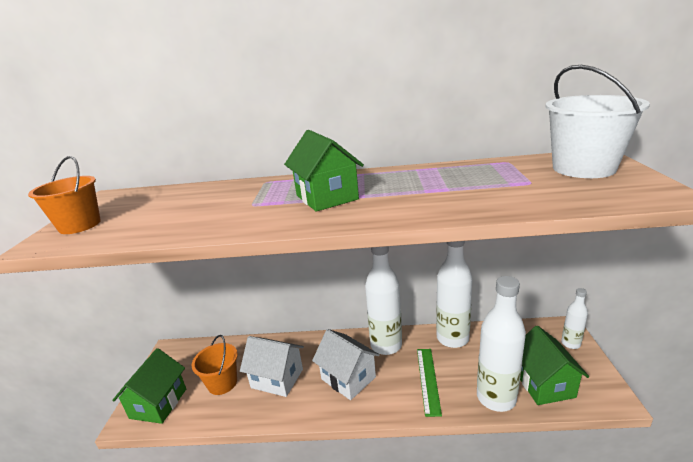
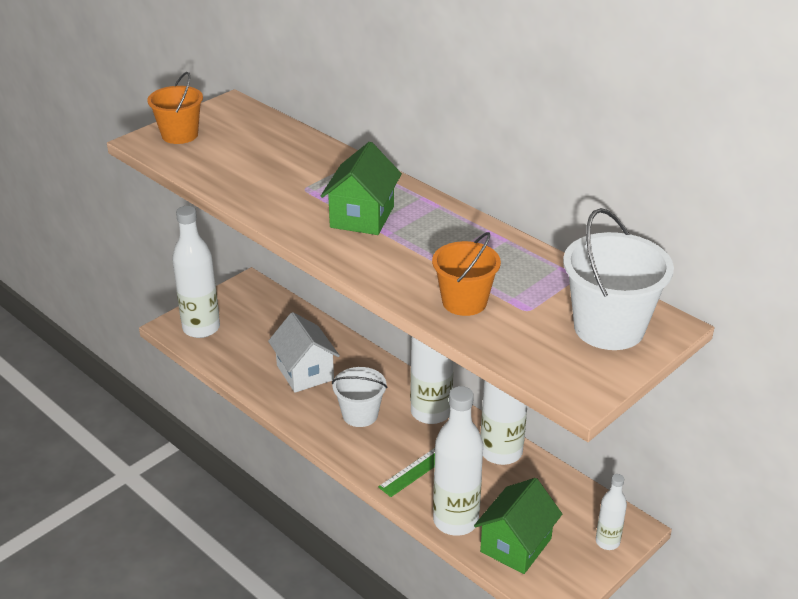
camera: 40 degrees right, 10 degrees up
(158, 403) = (201, 328): green house -> white bottle
(222, 383) = (260, 345): orange bucket -> orange bucket (464, 302)
(348, 378) = (360, 414): white house -> white bucket

